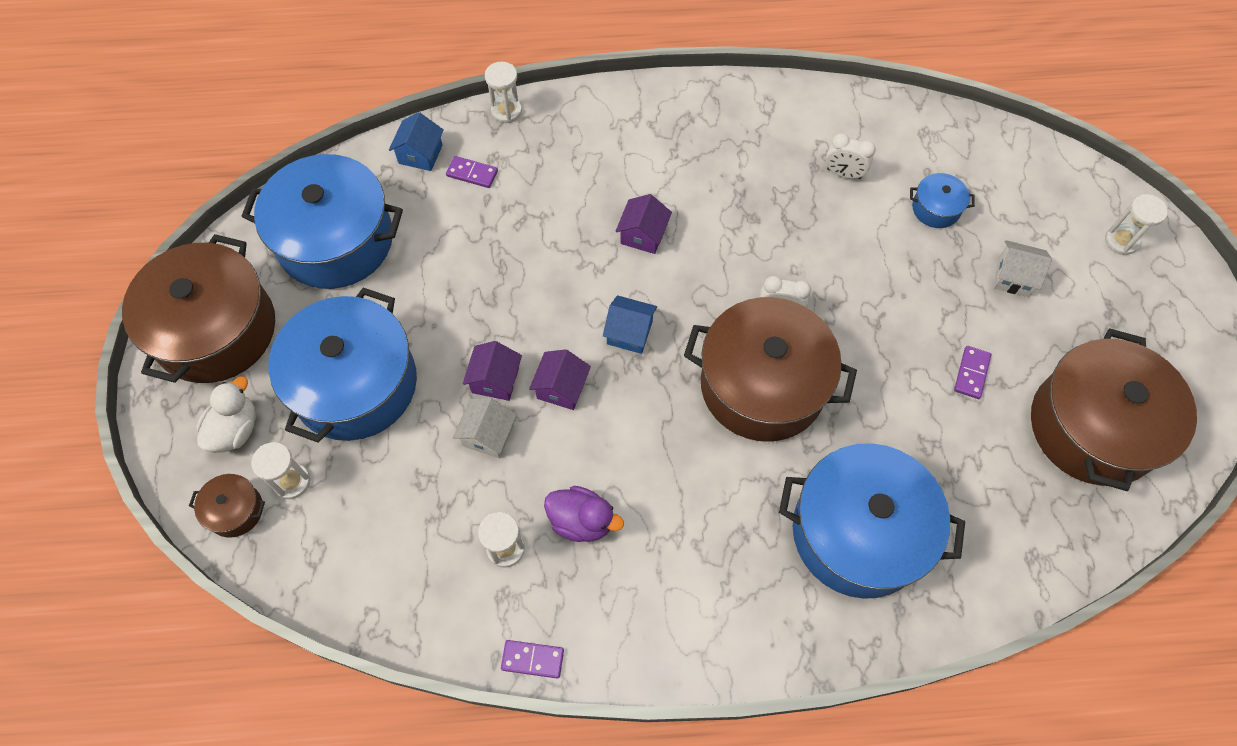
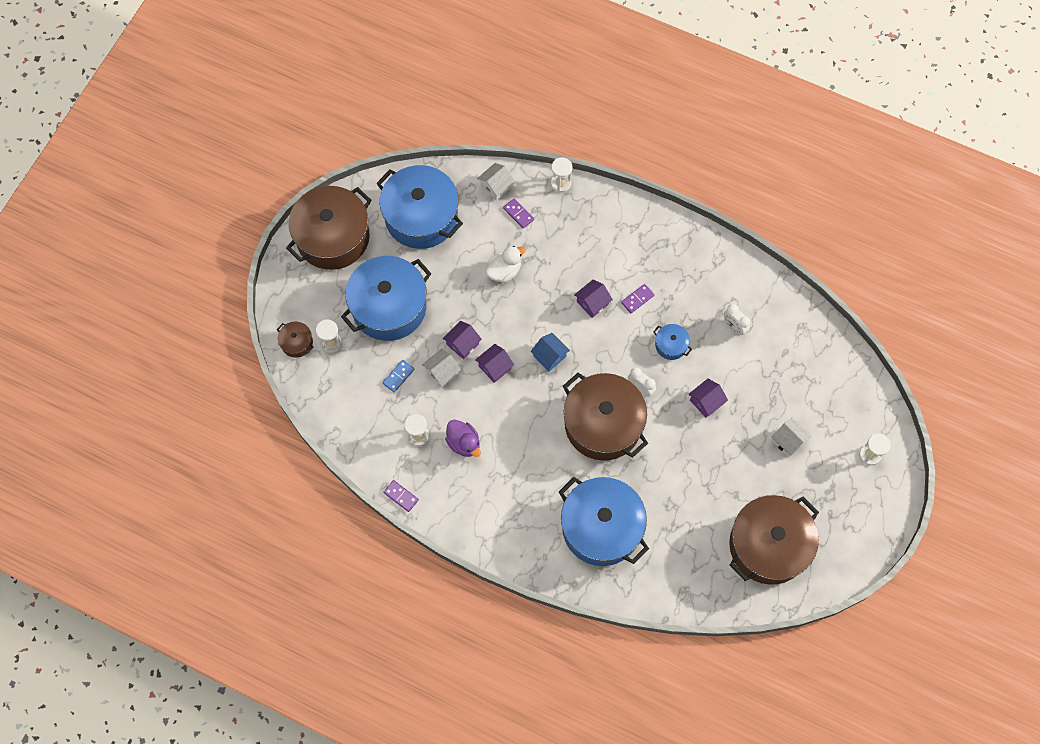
camera: 30 degrees right, 5 degrees up
(235, 429) = (317, 299): white duck -> white duck (504, 271)
(420, 154) = (496, 186): blue house -> white house
(424, 476) = (398, 376): none -> blue domino
(876, 283) = (706, 402): none -> purple house
(936, 208) = (773, 377): blue pot -> blue pot (671, 345)
(971, 373) = (723, 481): purple domino -> purple domino (637, 299)

